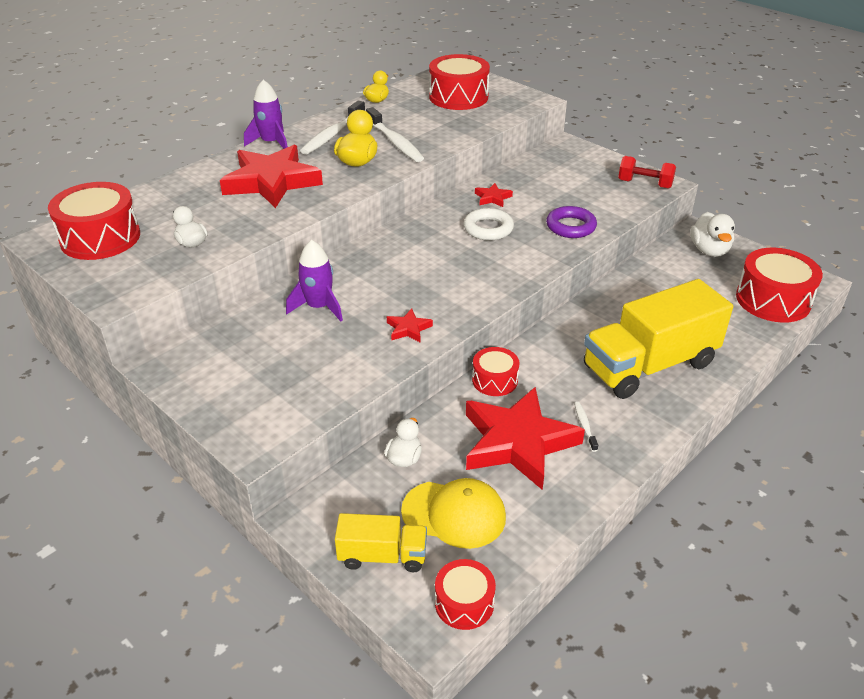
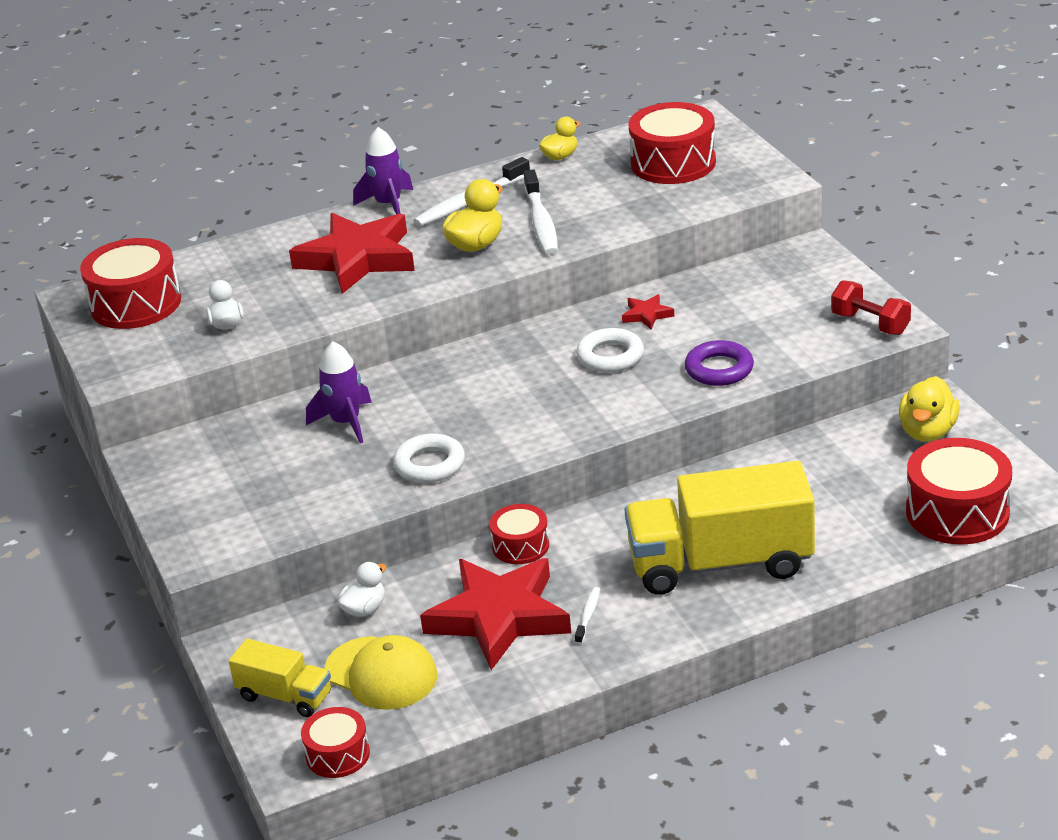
camera: 25 degrees right, 5 degrees down
(408, 329) = (429, 464): red star -> white ring
(709, 250) = (927, 432): white duck -> yellow duck

